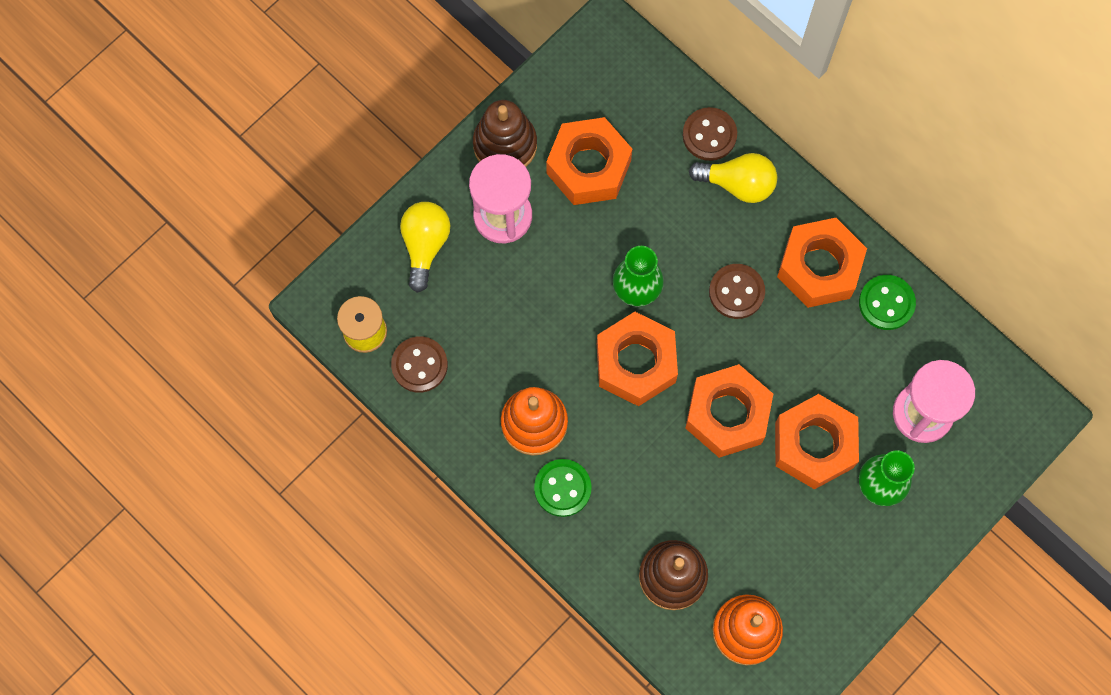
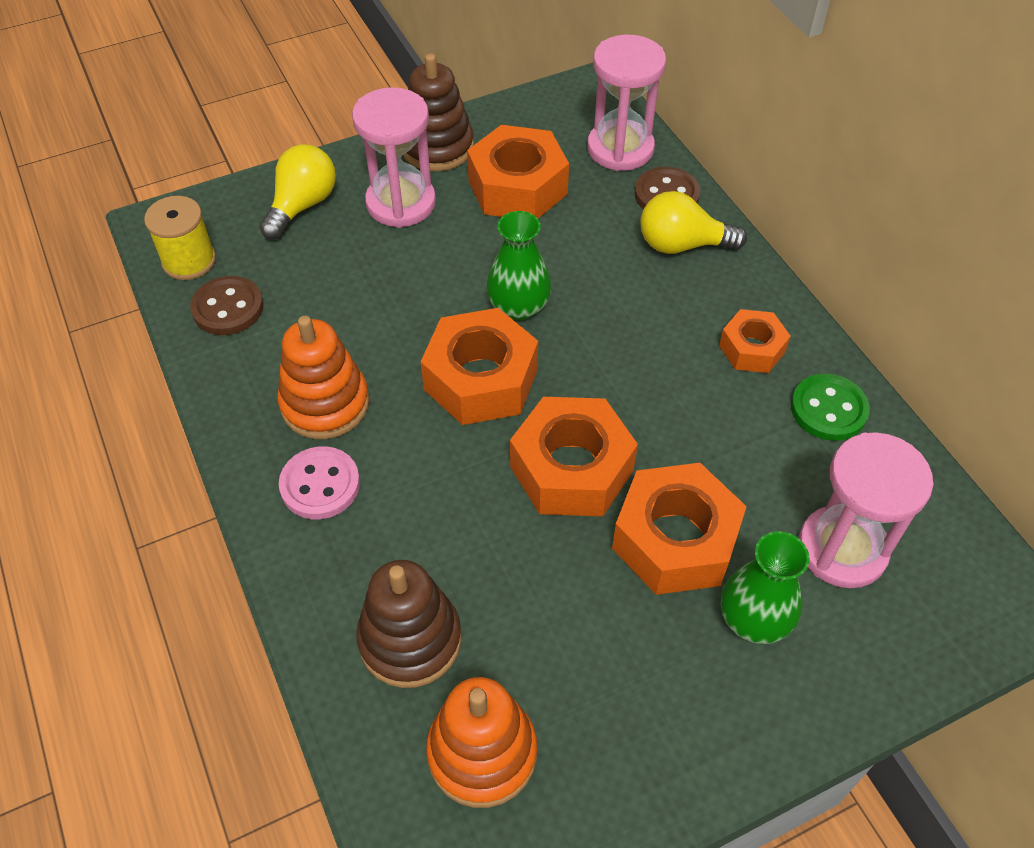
camera: 20 degrees right, 20 degrees down
(562, 488) = (320, 485): green button -> pink button
(655, 96) = (620, 149): none -> pink hourglass
(736, 292) = (638, 344): brown button -> none
(738, 184) = (682, 245): yellow light bulb -> yellow light bulb turned 150 degrees clockwise
(819, 268) = (752, 349): orange nut -> orange nut, size x0.58

